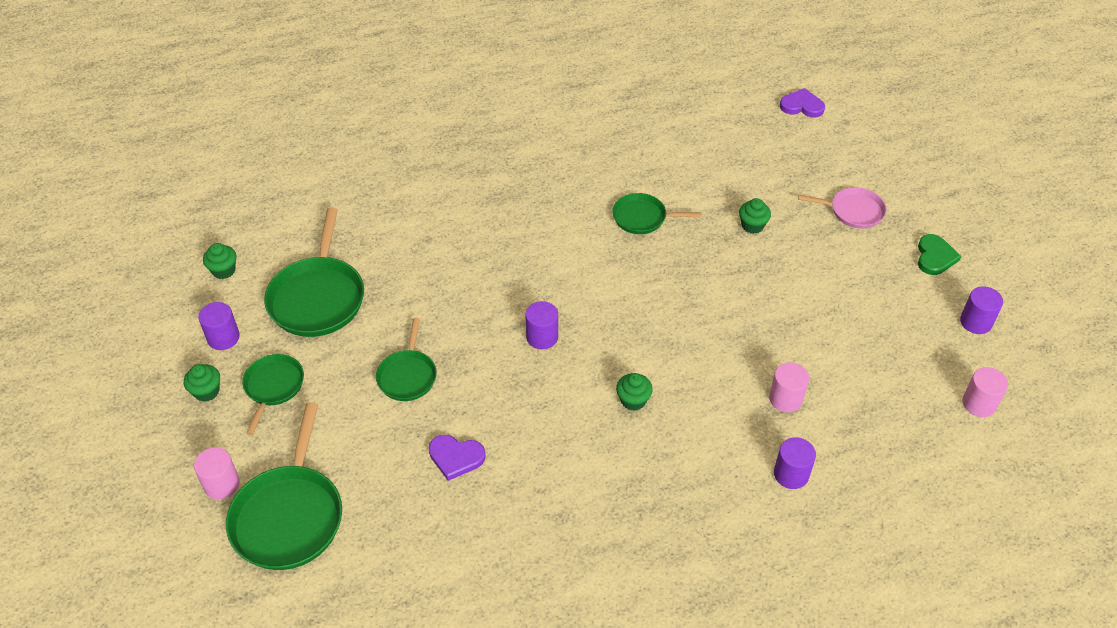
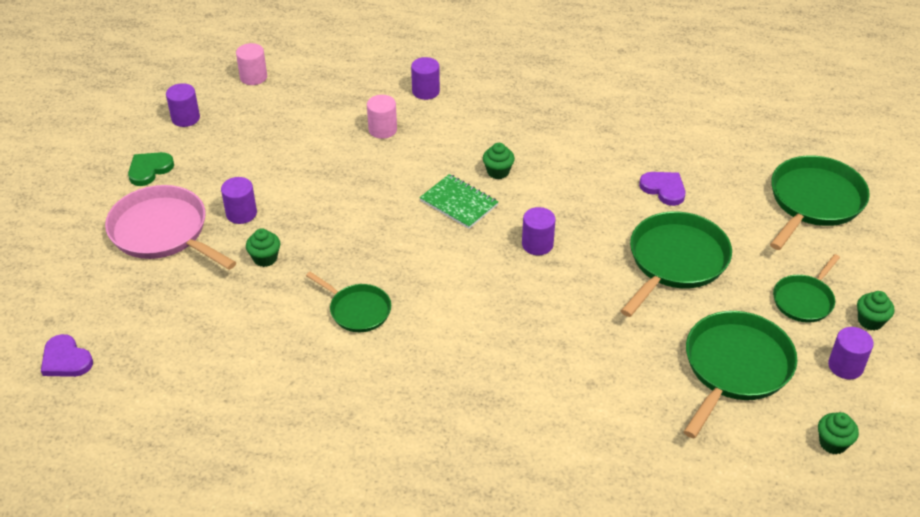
camera: 150 degrees left, 5 degrees down
(221, 484) = (867, 242): pink cylinder -> none
(407, 376) = (675, 261): green pan -> green pan, size x1.72
(642, 348) = (459, 203): none -> green notebook
(813, 253) = (241, 213): none -> purple cylinder
(853, 211) = (162, 232): pink pan -> pink pan, size x1.72

